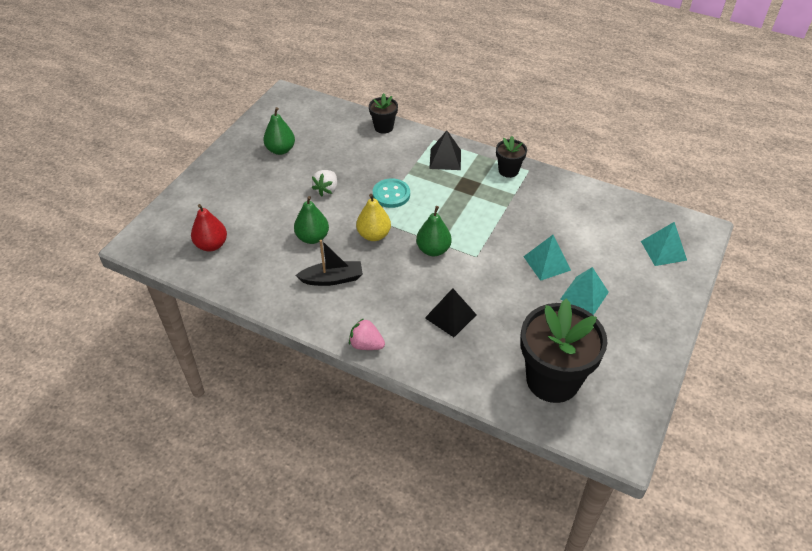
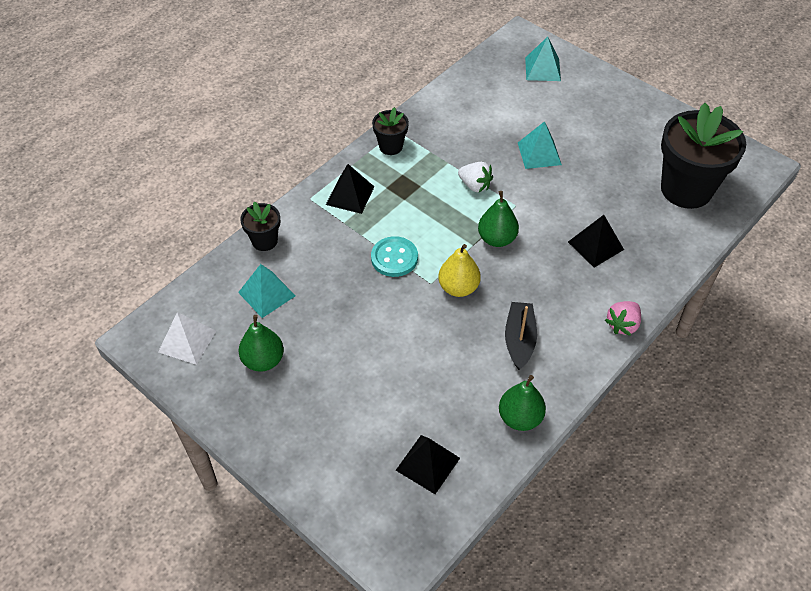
camera: 75 degrees left, 5 degrees up
(211, 245) = (428, 464): red pear -> black pyramid
(288, 114) = (187, 341): none -> white pyramid
(312, 238) = (446, 349): green pear -> green pear (520, 418)
(326, 190) = (363, 321): white strawberry -> white strawberry (475, 185)
(584, 295) = (588, 139): turquoise pyramid -> turquoise pyramid (267, 294)

